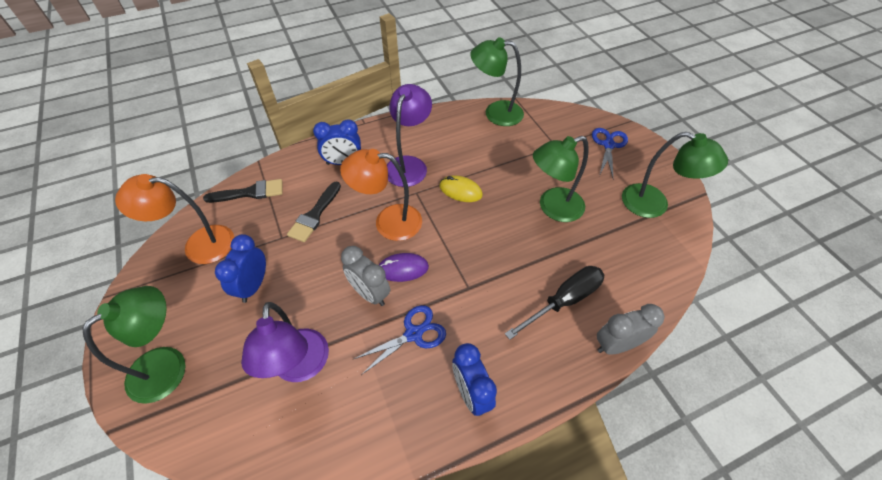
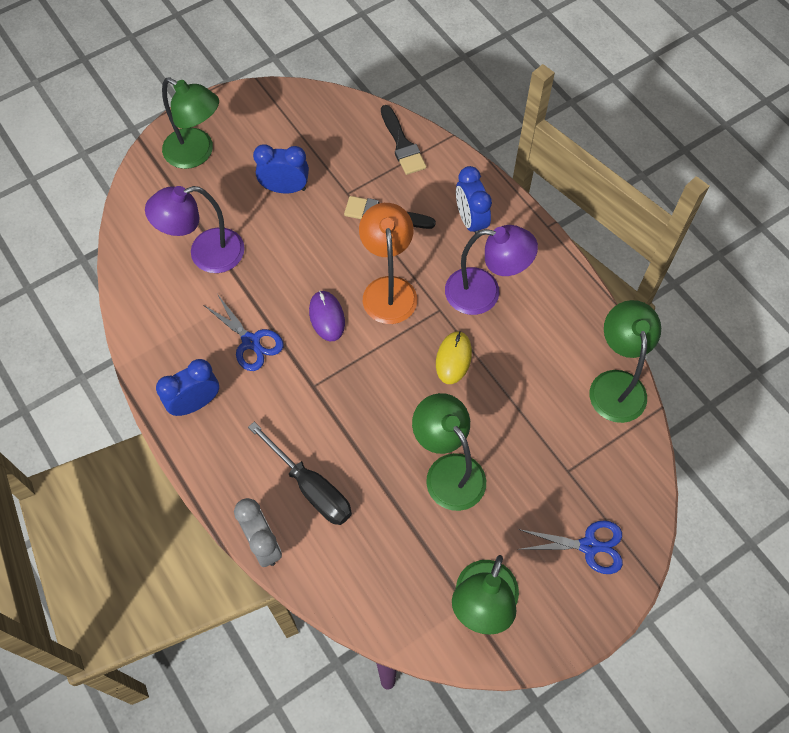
camera: 80 degrees right, 10 degrees up
(199, 245) = (325, 126): orange lamp -> none
(370, 293) = (291, 292): grey clock -> none

